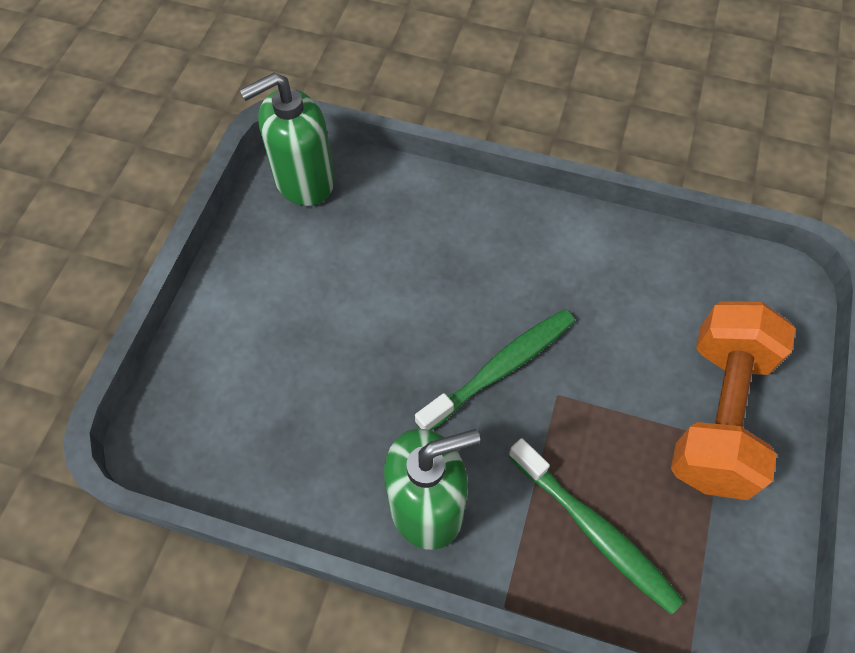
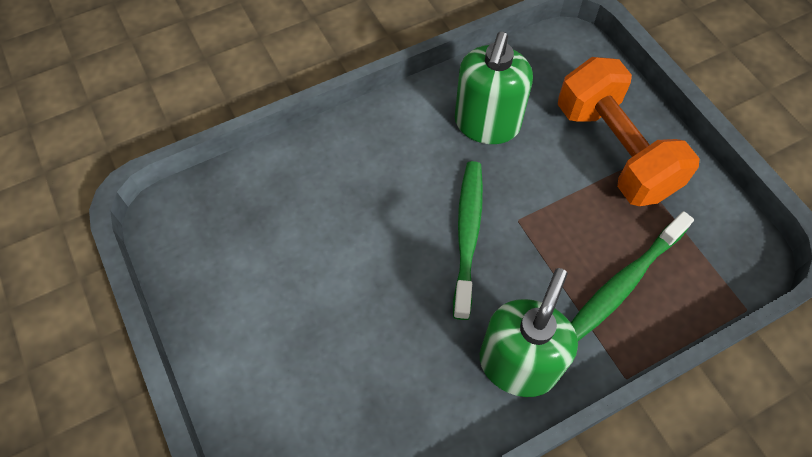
camera: 45 degrees left, 0 degrees up
(303, 180) = (190, 223): green soap dispenser -> green soap dispenser (487, 124)
(594, 530) = (624, 282): green toothbrush -> green toothbrush turned 135 degrees clockwise

